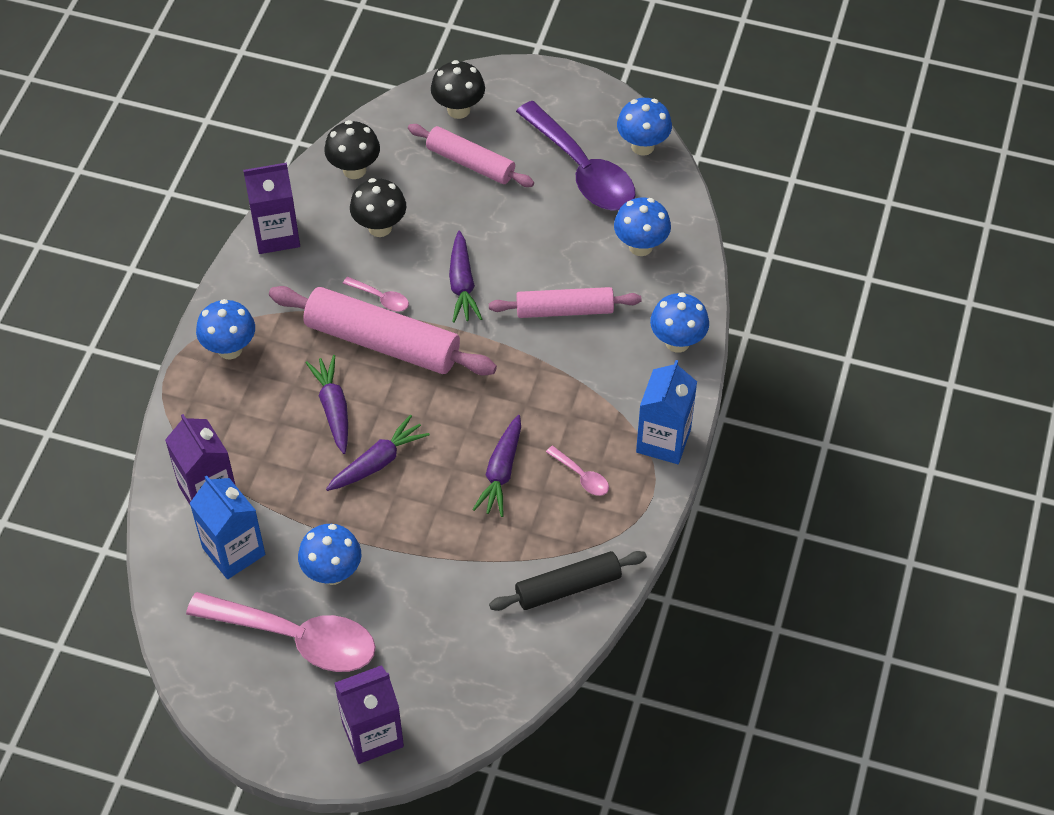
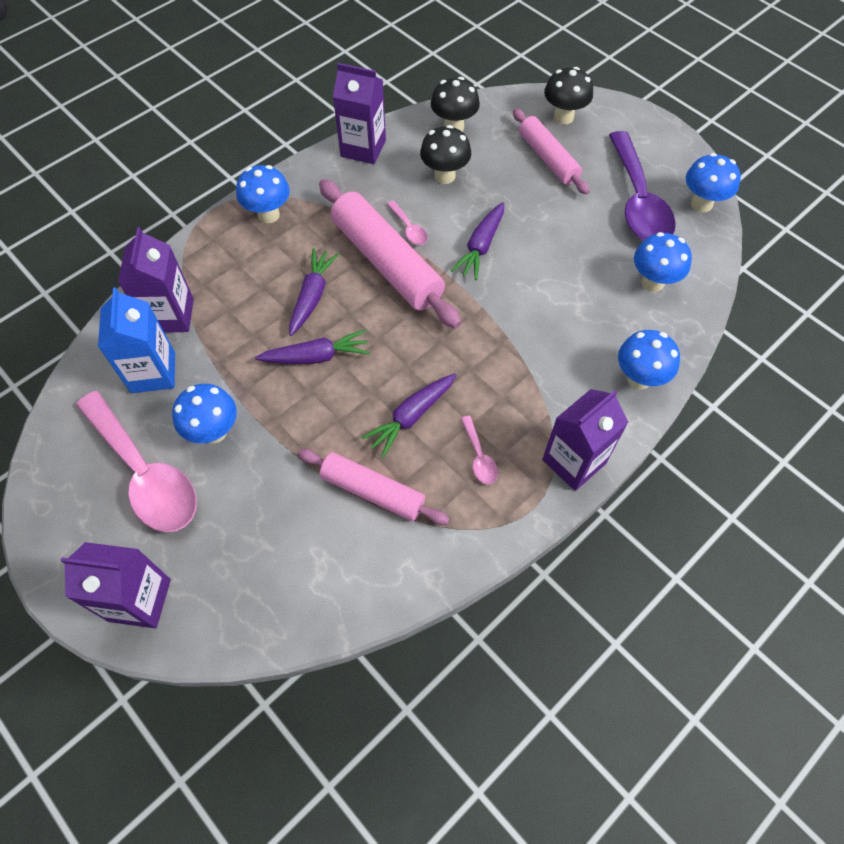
camera: 30 degrees right, 5 degrees up
(564, 309) = (554, 305): pink rolling pin -> pink rolling pin (373, 491)
(568, 586) = (402, 554): black rolling pin -> none
(663, 440) = (574, 461): blue carton -> purple carton

